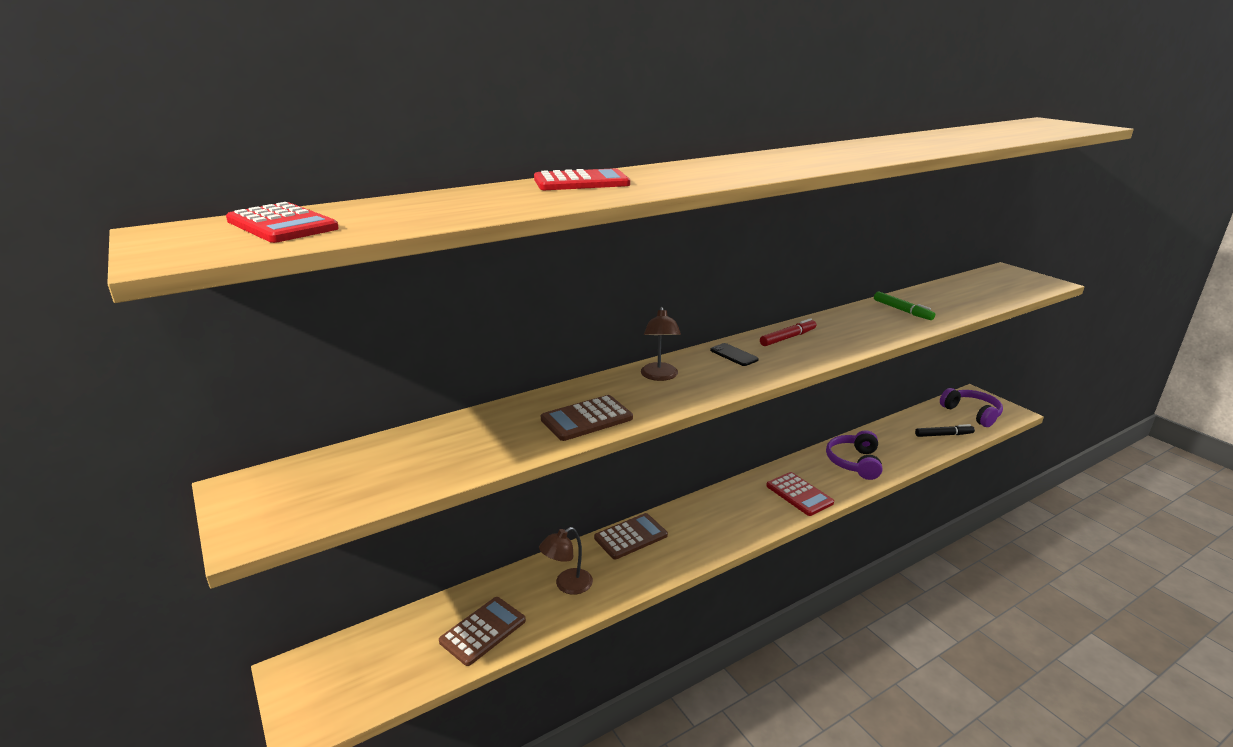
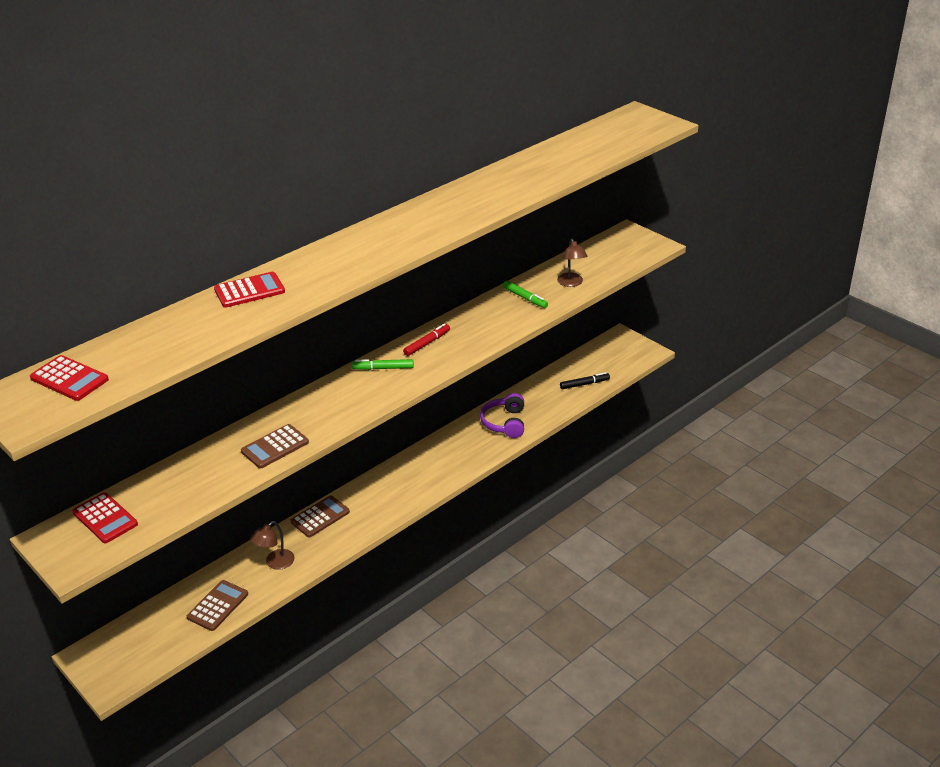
camera: 10 degrees left, 10 degrees up
(659, 376) = (325, 399): brown lamp -> brown lamp (571, 283)
(734, 355) = (383, 368): black phone -> green marker
(799, 494) = (456, 460): red calculator -> red calculator (105, 518)
(971, 413) = (613, 357): purple headphones -> none

